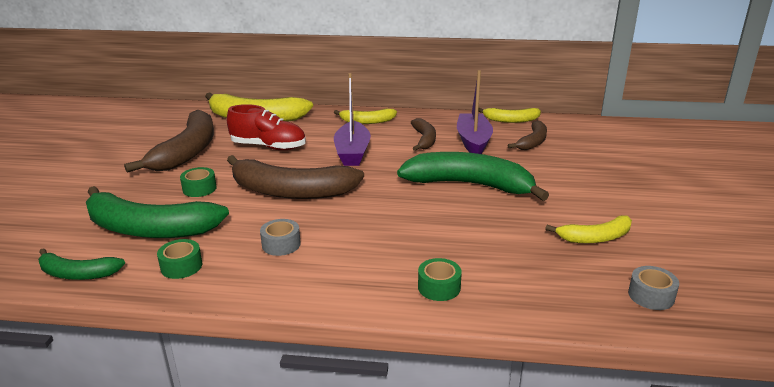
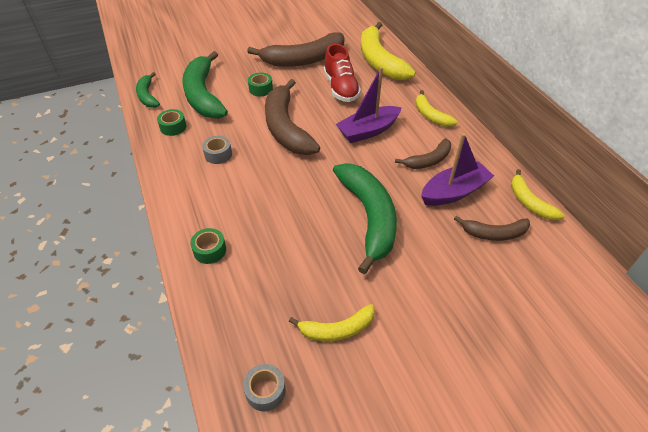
camera: 60 degrees right, 20 degrees up
(595, 238) = (337, 329): yellow banana -> yellow banana turned 60 degrees counterclockwise

